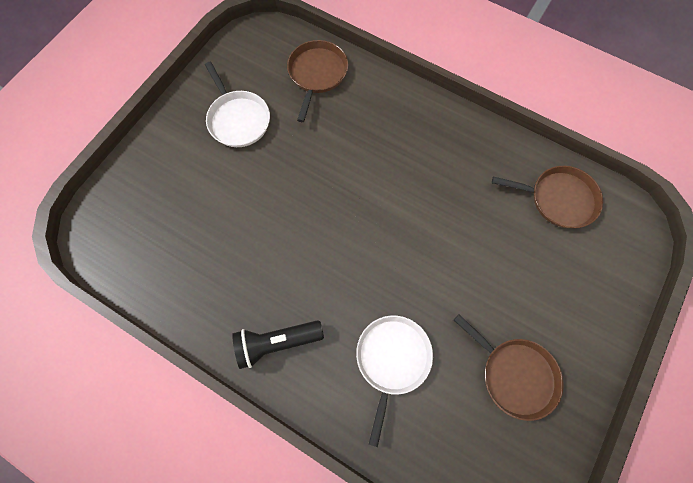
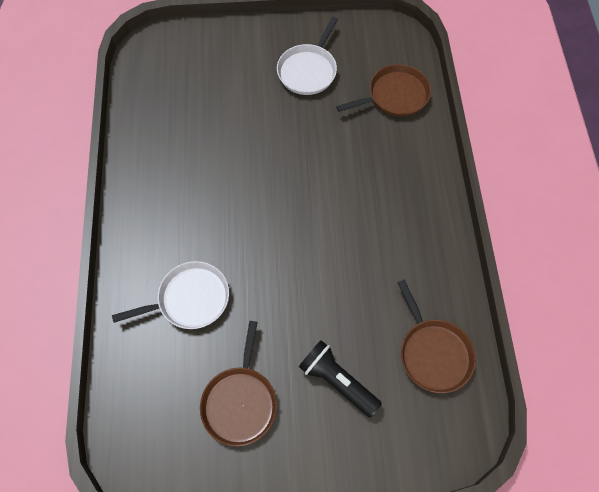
camera: 55 degrees right, 5 degrees down
(277, 343) = (150, 211): black flashlight -> black flashlight (337, 381)

